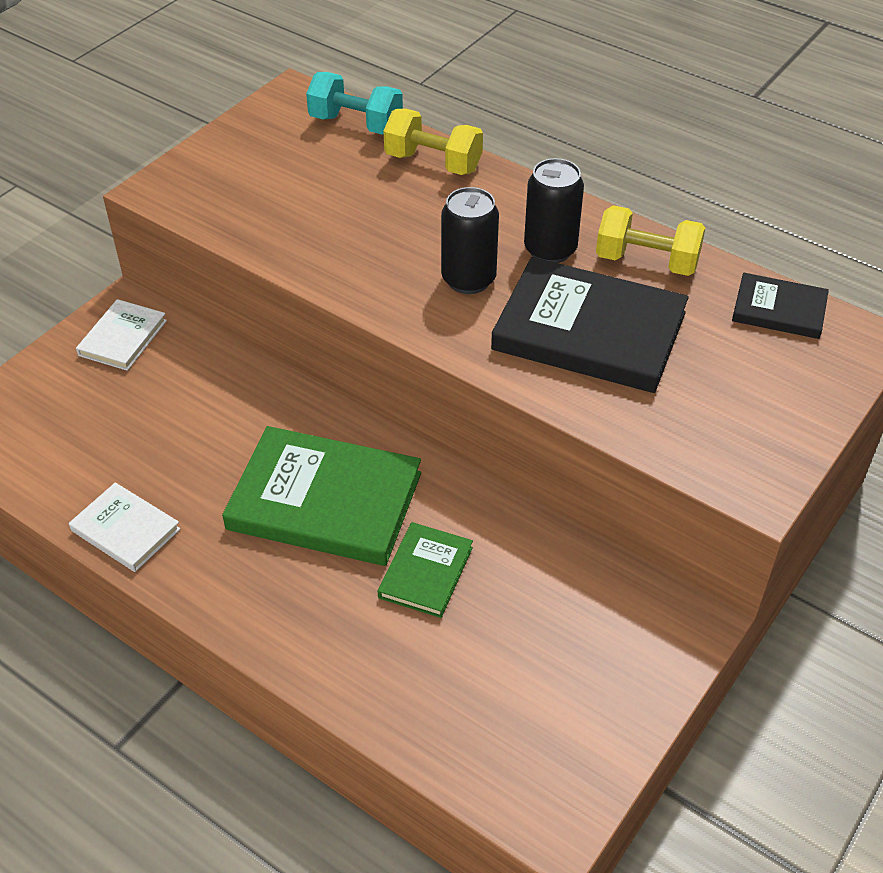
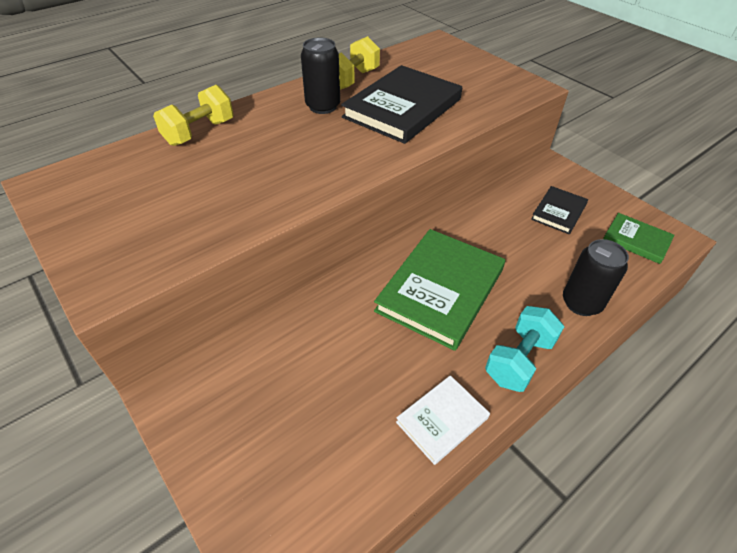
camera: 75 degrees left, 0 degrees up
(122, 338) = (207, 398): white book -> none
(356, 124) = (119, 158): turquoise dumbbell -> turquoise dumbbell (519, 360)
(425, 572) = (509, 253): green book -> green book (636, 240)
(468, 279) = (334, 140): black can -> black can (581, 303)
(779, 310) = (409, 54): black book -> black book (558, 212)

